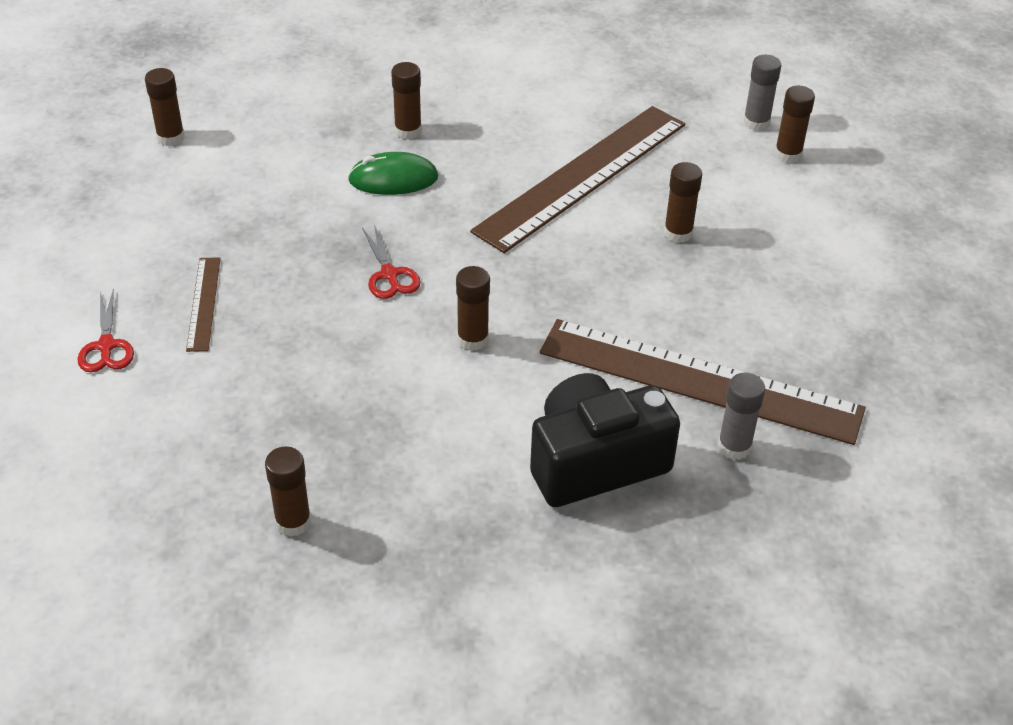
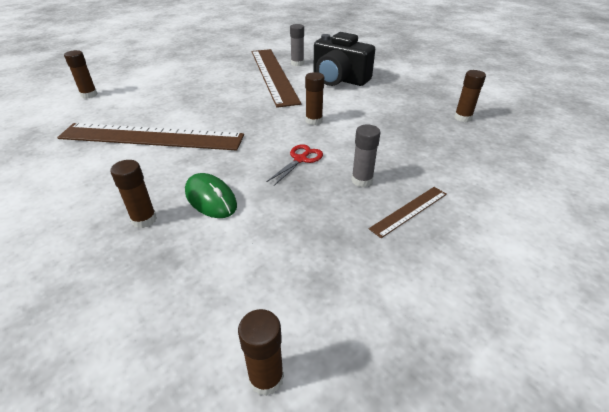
camera: 125 degrees left, 5 degrees down
(106, 346) = (493, 228): red scissors -> none
(678, 233) = (181, 101): brown glue stick -> none
(756, 123) = (60, 108): grey glue stick -> grey glue stick (362, 180)

